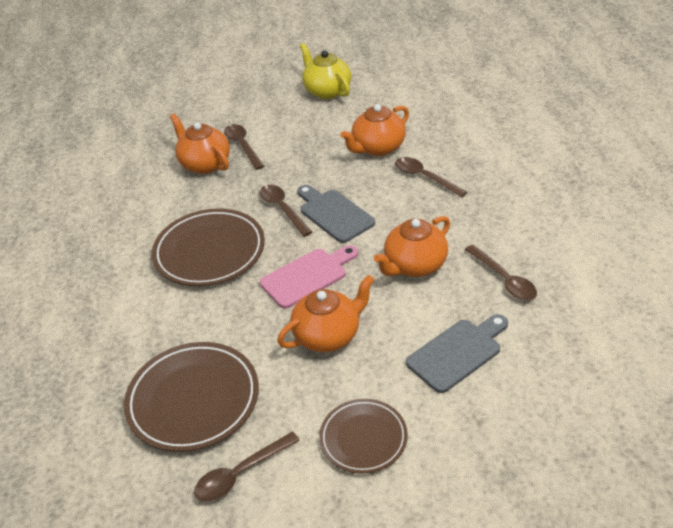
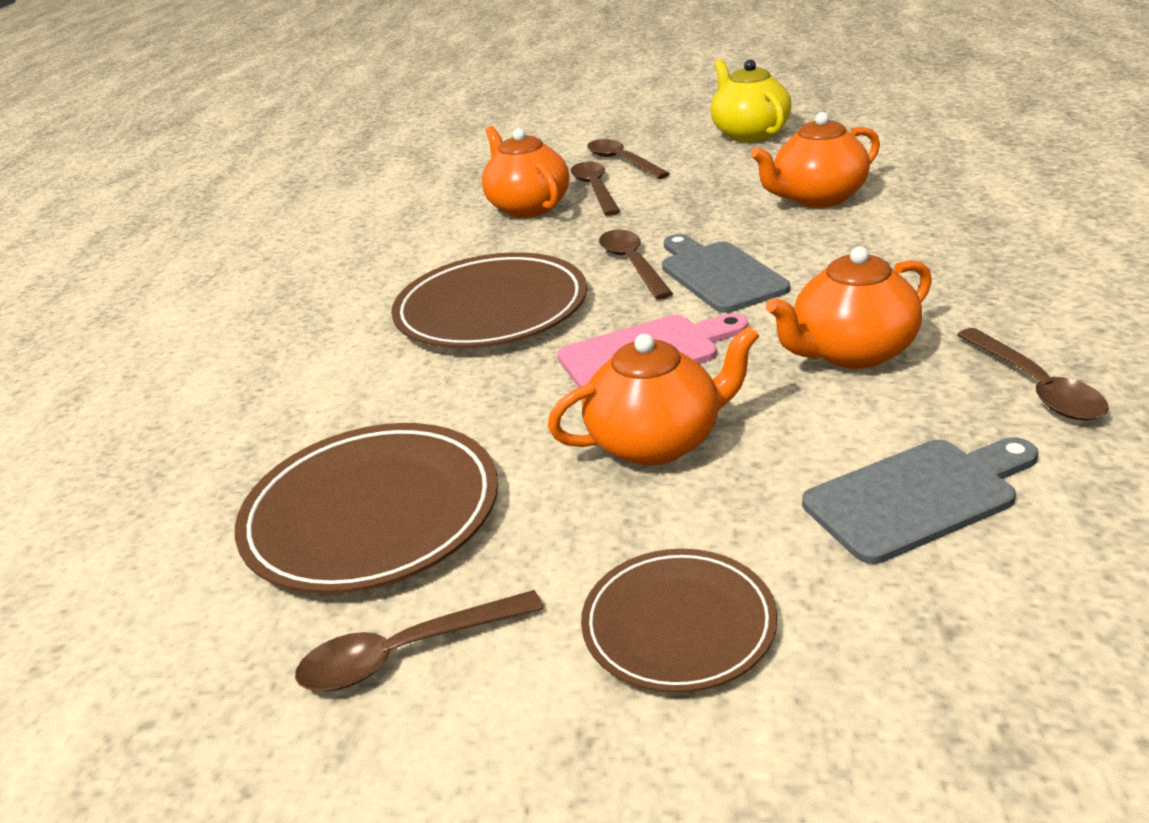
camera: 15 degrees right, 10 degrees down
(425, 177) = (895, 236): brown spoon -> brown spoon (622, 162)

